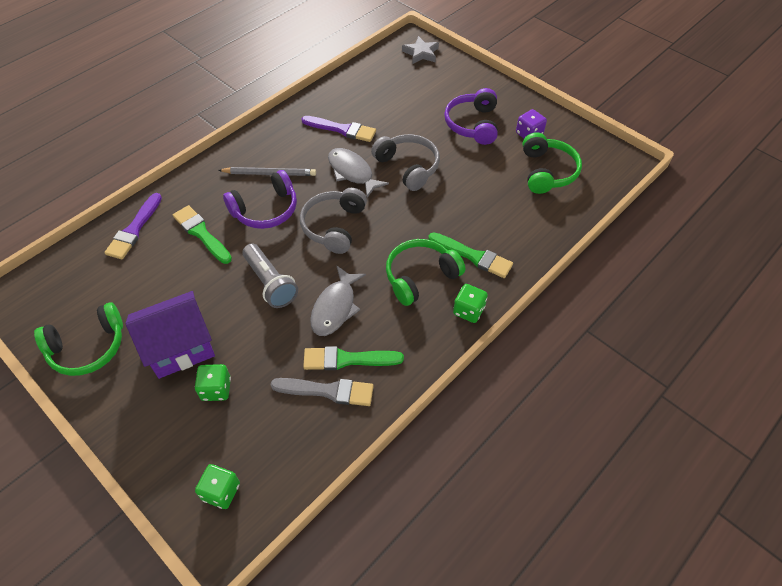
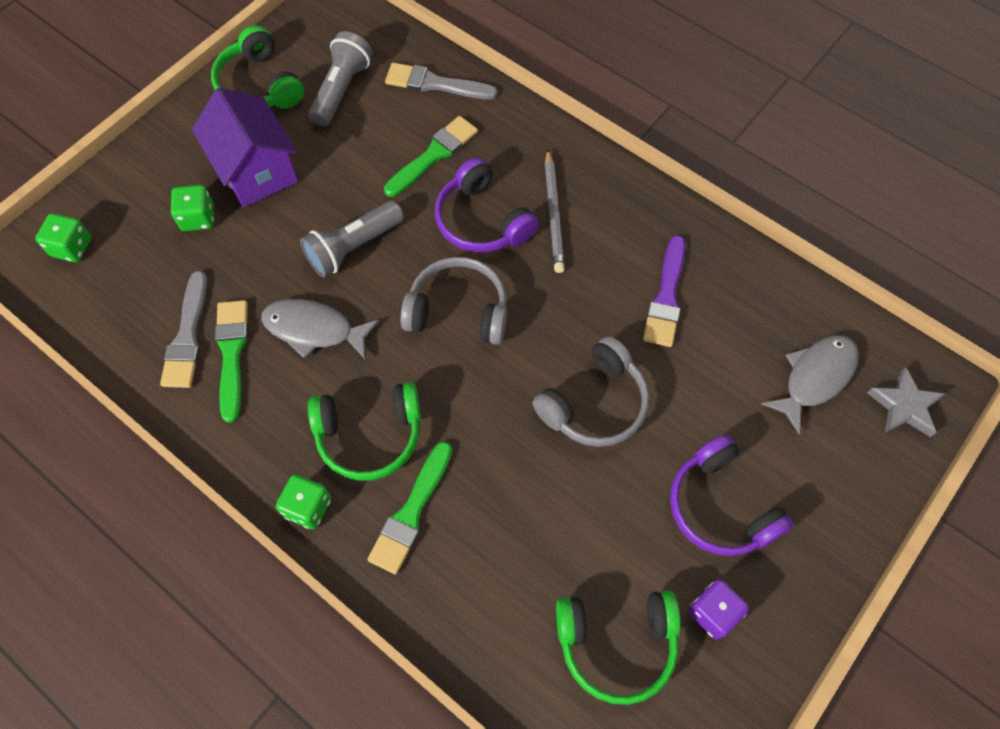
camera: 85 degrees right, 10 degrees up
(116, 289) = (341, 90): none -> grey flashlight
(134, 229) = (435, 84): purple brush -> grey brush
(352, 172) = (571, 322): grey fish -> grey fish (815, 378)
(420, 276) = (369, 436): green headphones -> green headphones turned 120 degrees clockwise
(472, 124) = (720, 506): purple headphones -> purple headphones turned 120 degrees counterclockwise

